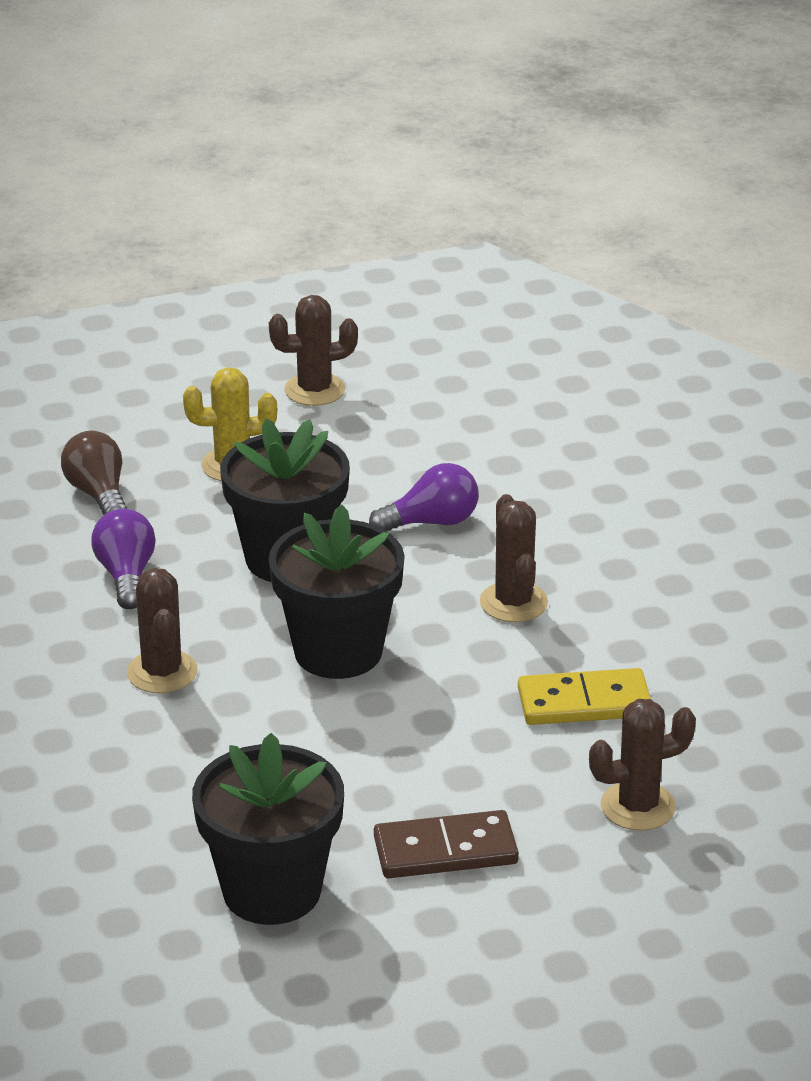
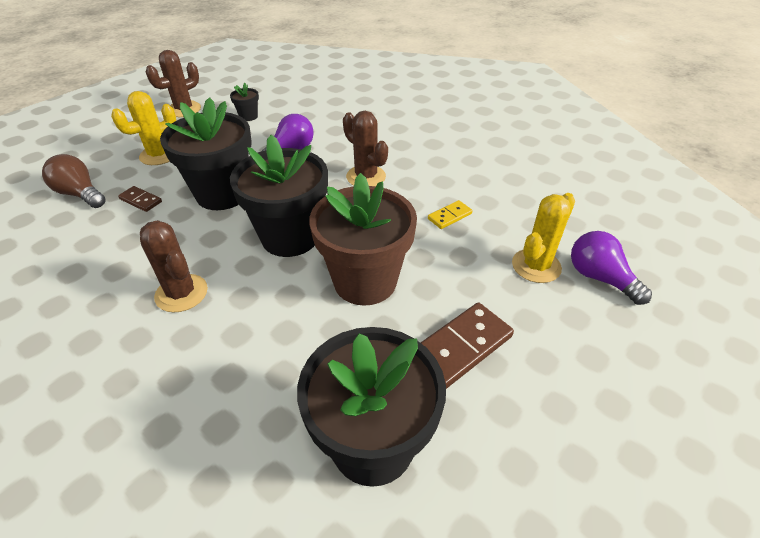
camera: 30 degrees left, 10 degrees up
(126, 576) = (122, 237): purple light bulb -> purple light bulb (599, 278)
(172, 531) = (140, 200): none -> brown domino
(392, 740) = (365, 281): none -> brown flower pot
(409, 436) = (248, 116): none -> black flower pot
(584, 702) = (449, 216): yellow domino -> yellow domino, size x0.55
(638, 806) = (536, 266): brown cactus -> yellow cactus

